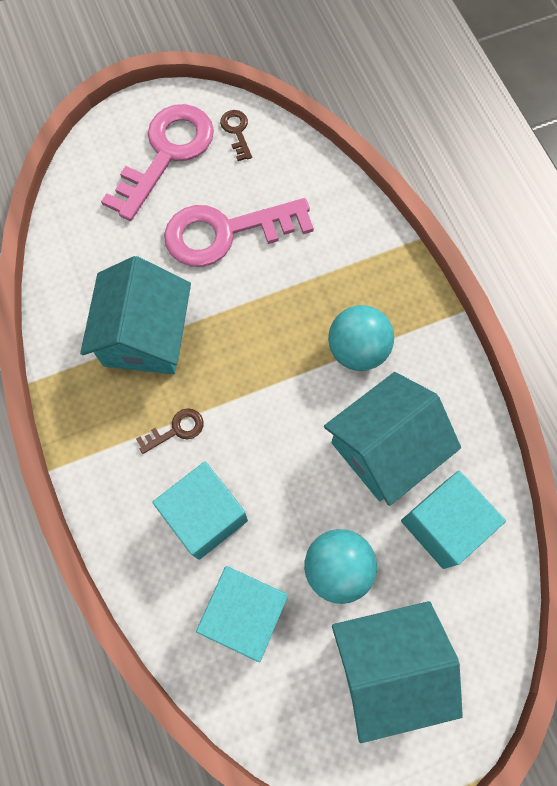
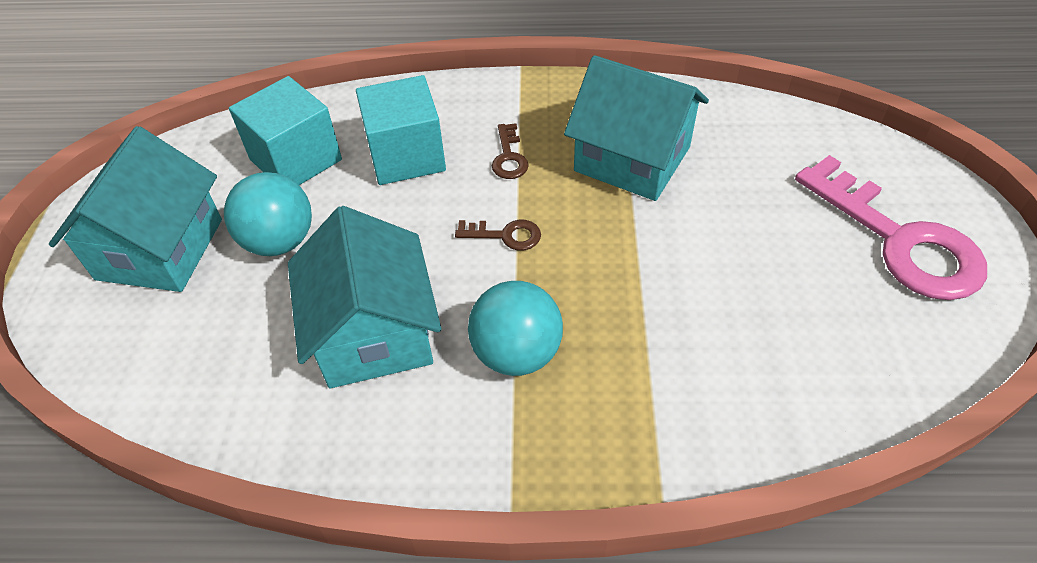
camera: 115 degrees right, 20 degrees down
(226, 232) = (751, 267): pink key -> none
(236, 132) = (930, 330): brown key -> brown key (505, 235)
(443, 524) = (247, 358): turquoise cube -> none

